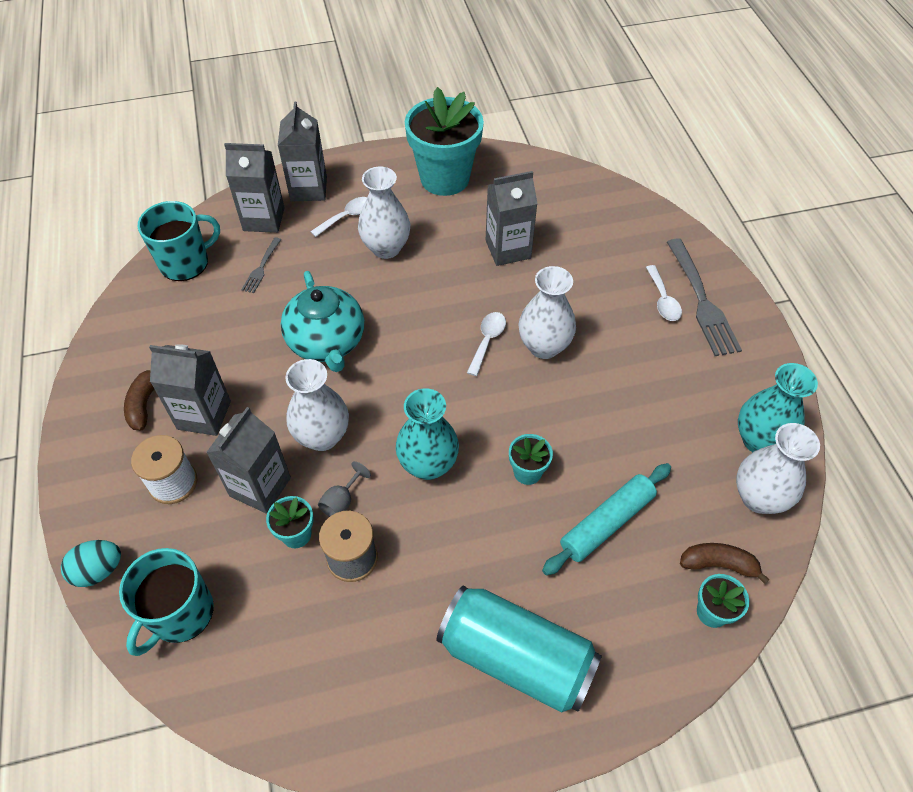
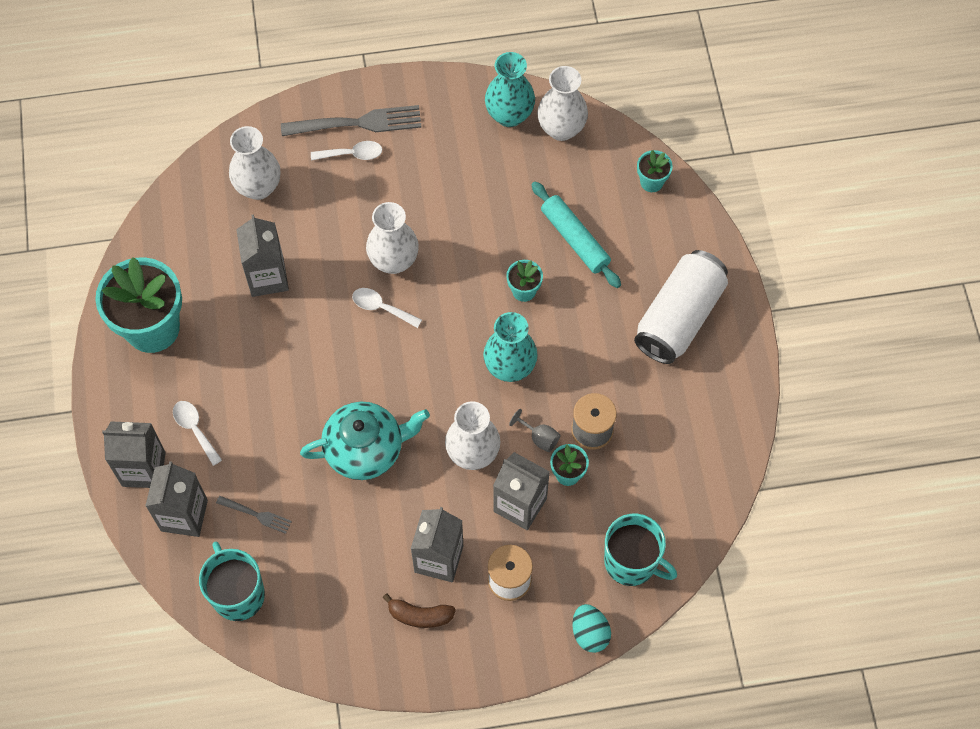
camera: 85 degrees left, 10 degrees up
(386, 248) = (248, 391): white vase -> white vase (258, 187)
(516, 657) = (679, 317): turquoise can -> white can
(718, 564) = (615, 169): brown banana -> none

